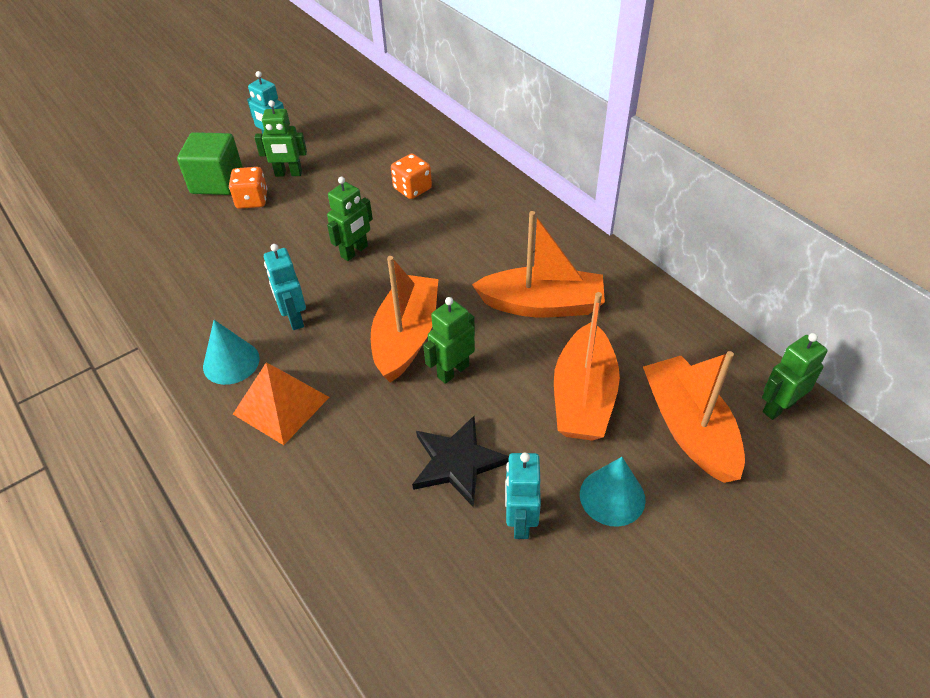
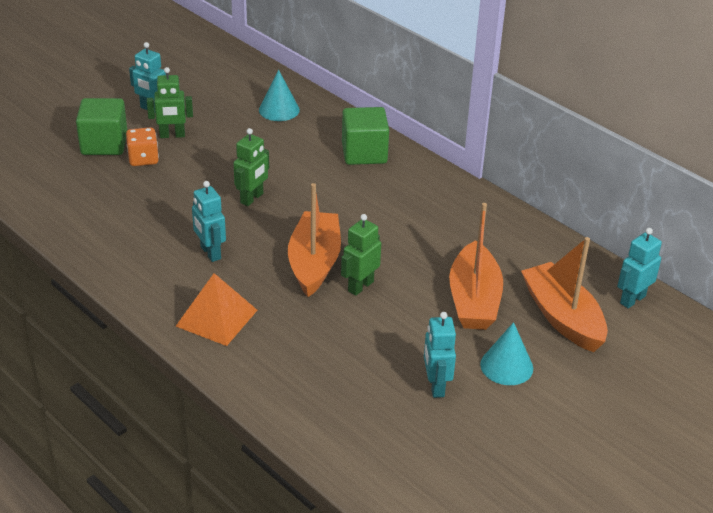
camera: 10 degrees left, 10 degrees down
(231, 362) = (162, 288): turquoise cone -> turquoise cone (279, 110)
(412, 189) = (294, 145): orange dice -> none
(457, 462) = (377, 350): black star -> none
(486, 200) = (364, 153): none -> green cube
(542, 305) = (428, 234): orange boat -> none
(778, 407) = (632, 299): green robot -> turquoise robot

